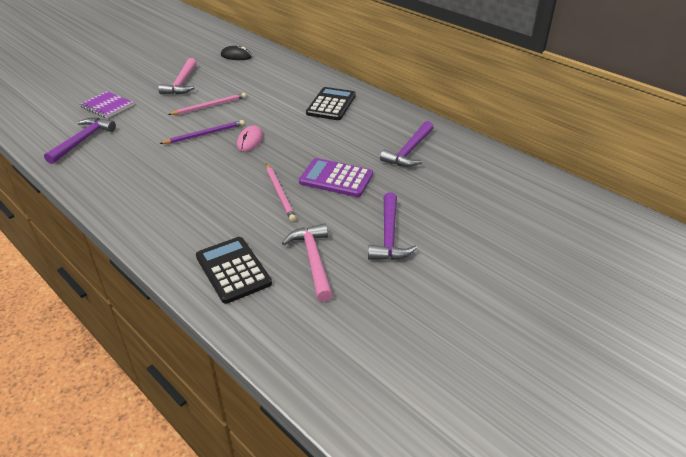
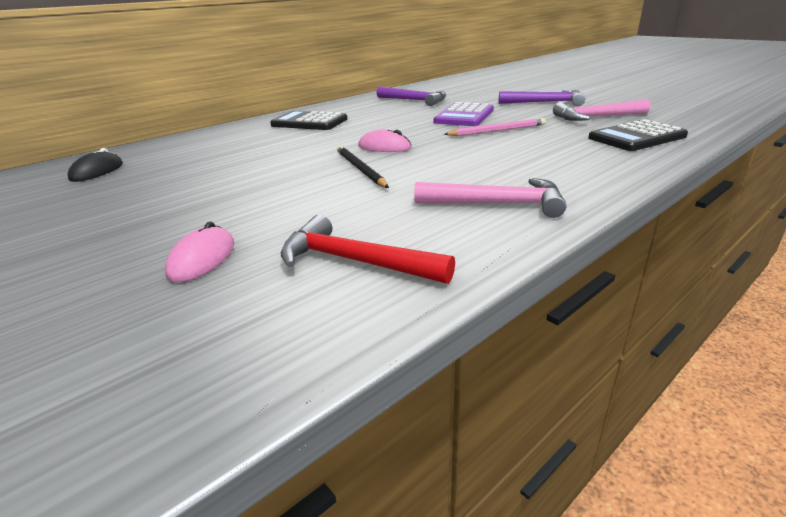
camera: 85 degrees left, 10 degrees down
(82, 141) = (355, 261): purple hammer -> red hammer
(107, 106) = (202, 259): purple notebook -> pink mouse
(182, 83) = (162, 200): pink hammer -> pink hammer (497, 204)
(205, 134) = (360, 169): purple pencil -> black pencil
(209, 106) = (271, 173): pink pencil -> none

